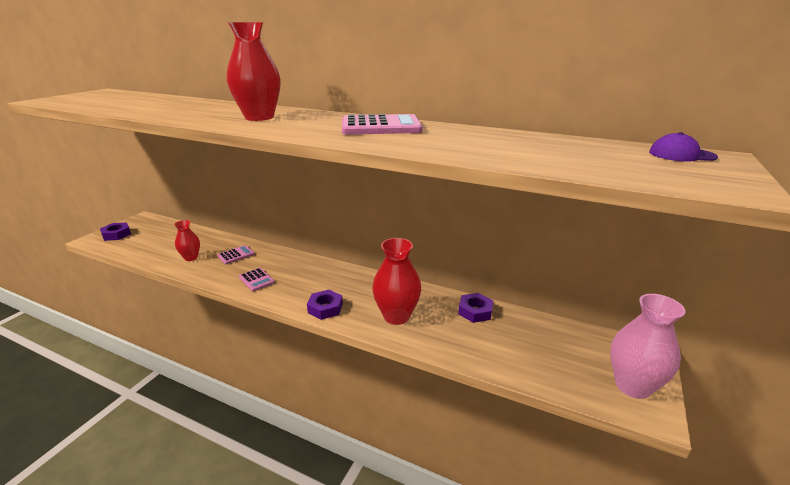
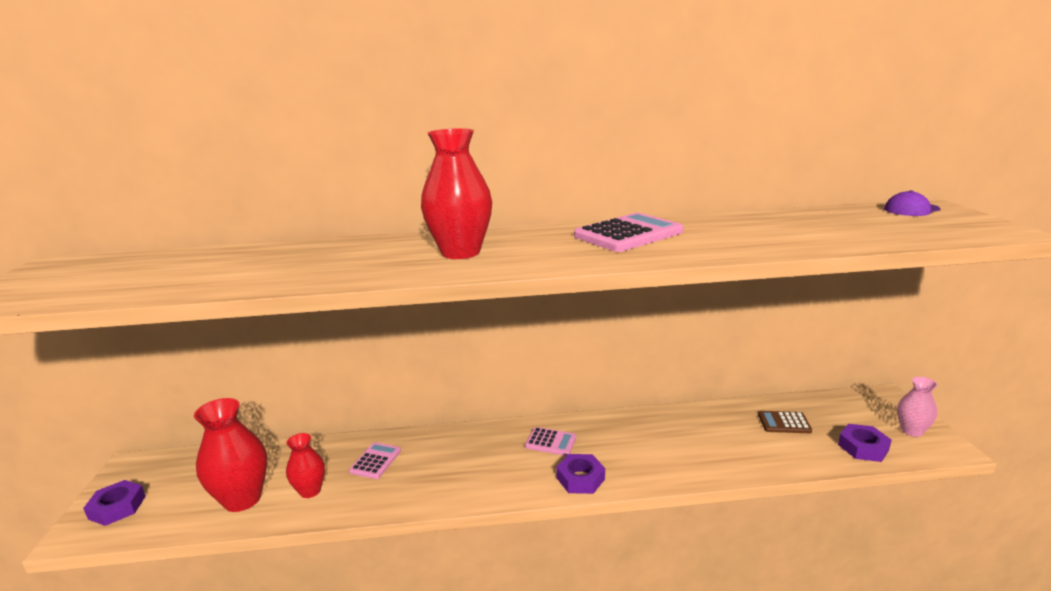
camera: 30 degrees left, 5 degrees down
(256, 280) = (450, 481): pink calculator -> pink calculator (550, 442)
(396, 316) = (663, 454): red vase -> red vase (242, 499)
(475, 311) = (725, 417): purple nut -> purple nut (863, 447)
(518, 333) = (784, 423): none -> brown calculator
(632, 386) = (911, 431): pink vase -> pink vase, size x0.59

